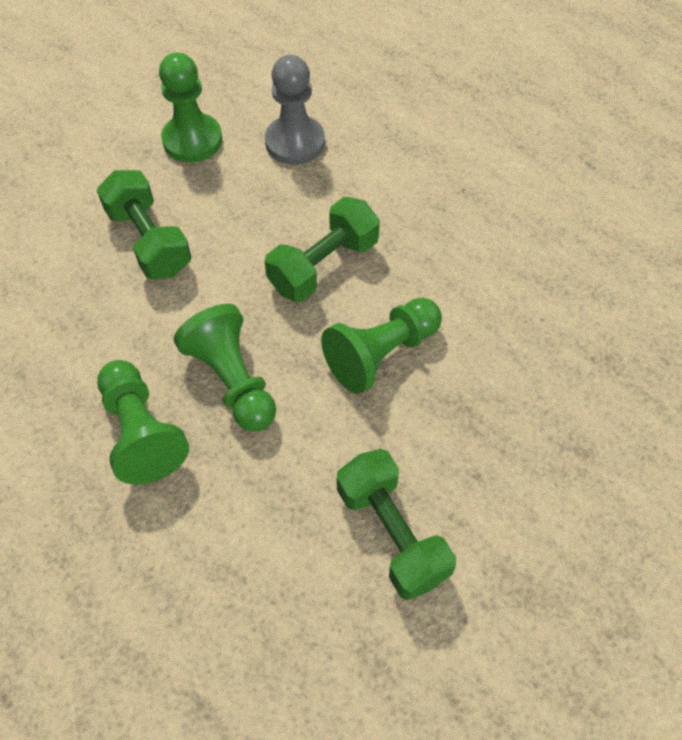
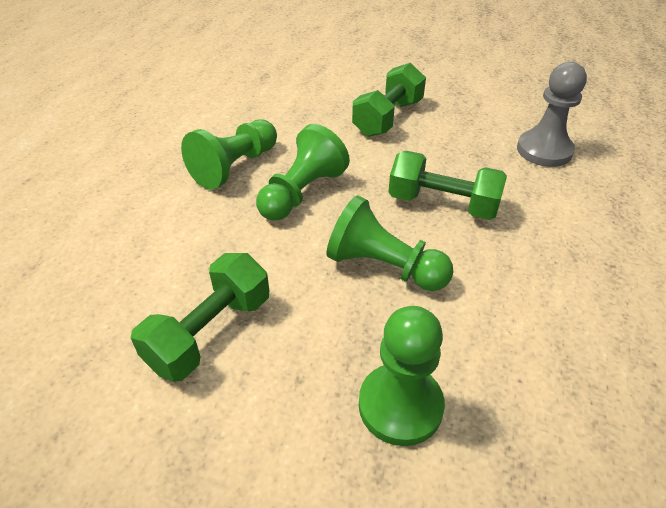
camera: 65 degrees right, 15 degrees down
(192, 140) = (490, 106): green pawn -> green pawn (400, 405)

